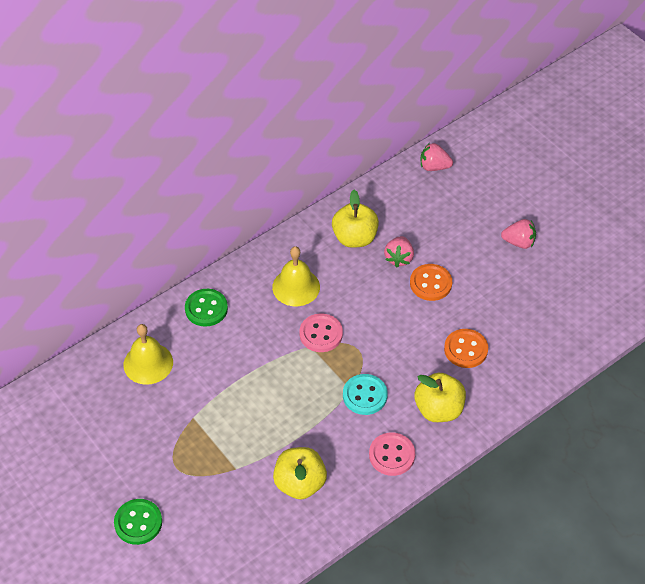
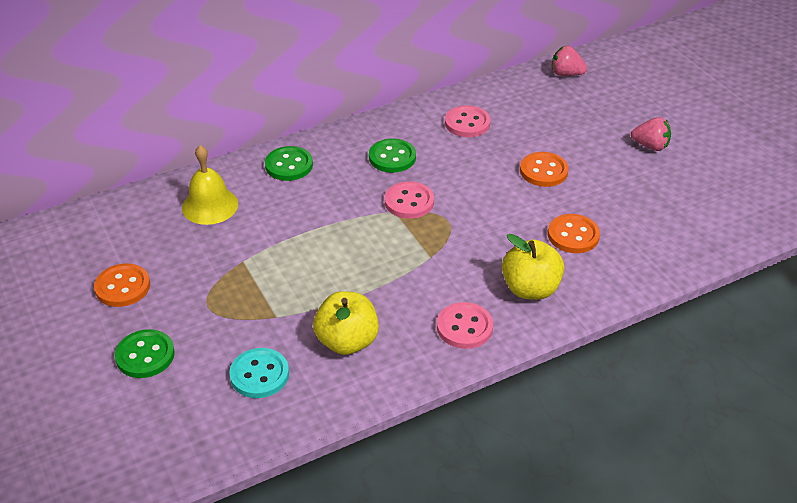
camera: 10 degrees right, 10 degrees down
(98, 459) = (122, 287): none -> orange button
(296, 287) = (392, 157): yellow bell -> green button
(355, 238) = (467, 123): yellow apple -> pink button
(365, 395) = (445, 264): turquoise button -> turquoise button (259, 375)
(399, 258) = (512, 145): pink strawberry -> none

